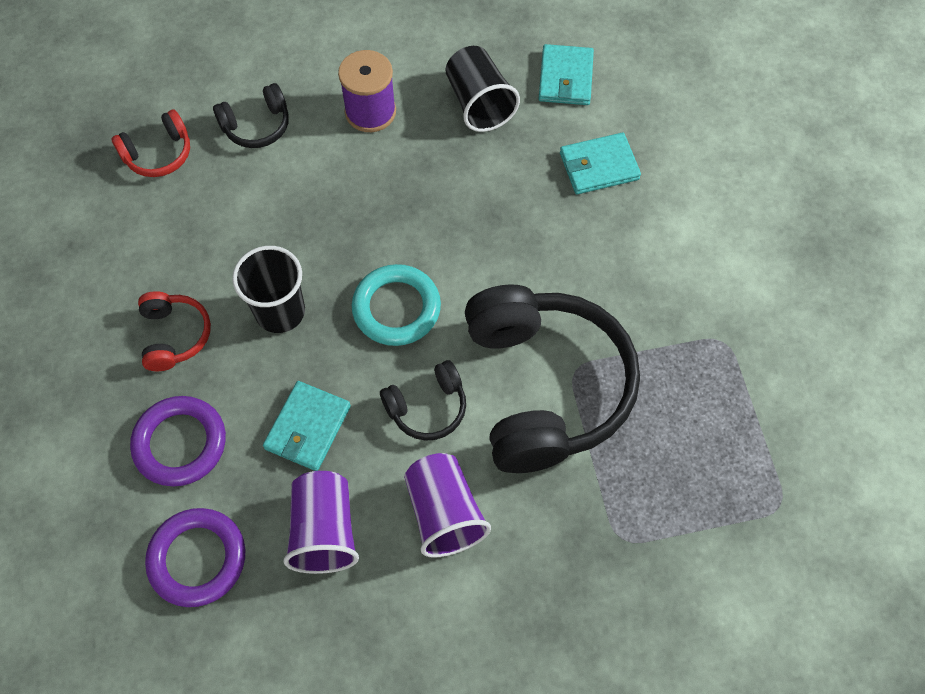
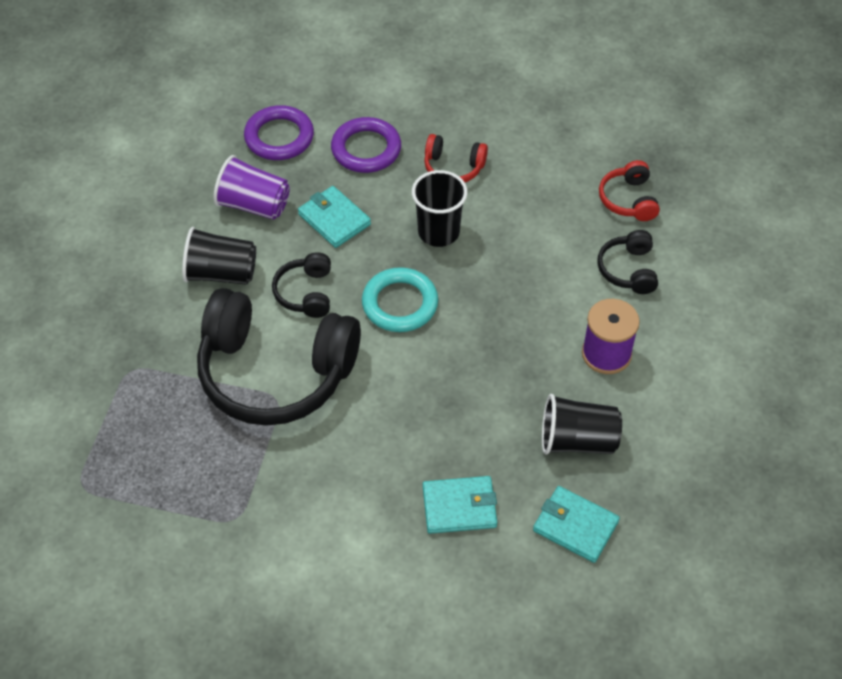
camera: 115 degrees right, 10 degrees down
(444, 513) = (221, 273): purple cup -> black cup
(599, 166) = (459, 507): turquoise wallet -> turquoise wallet turned 75 degrees clockwise

